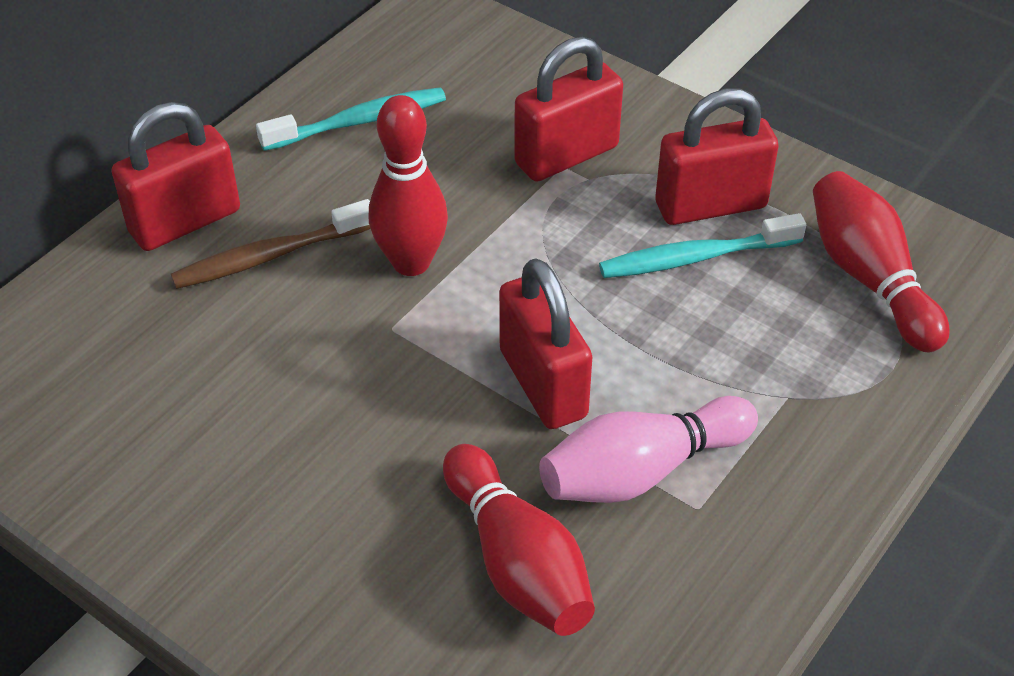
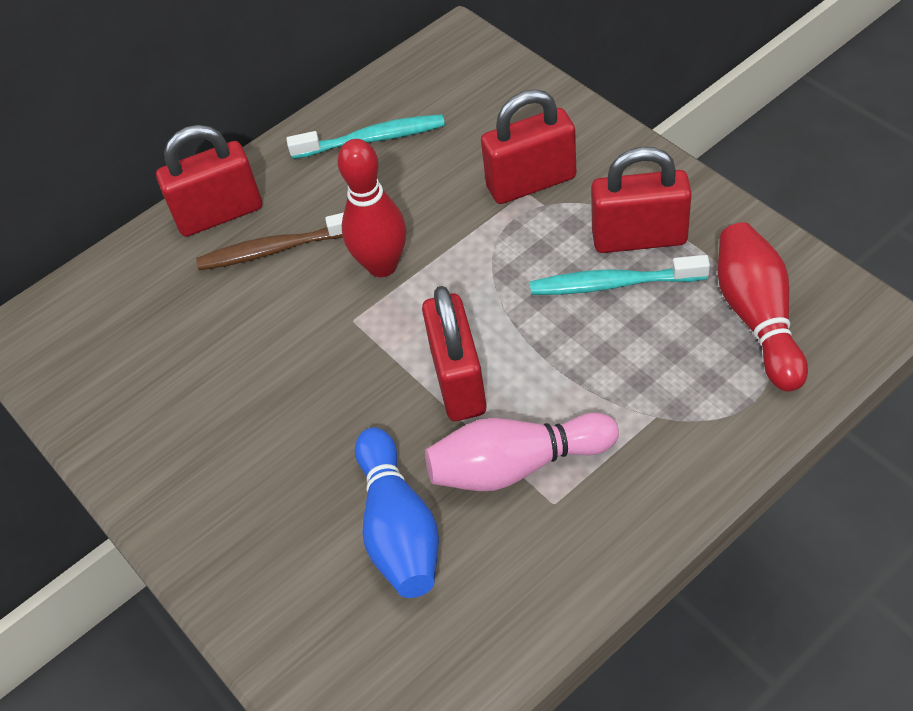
camera: 20 degrees right, 5 degrees up
(517, 561) = (398, 528): red bowling pin -> blue bowling pin

